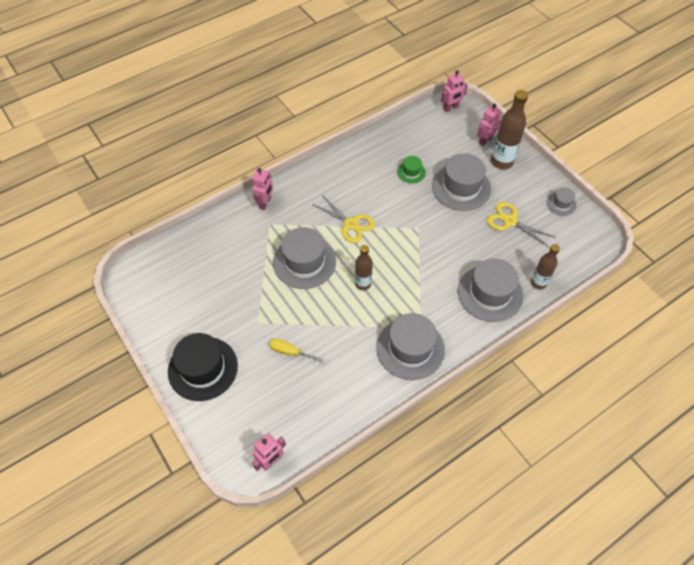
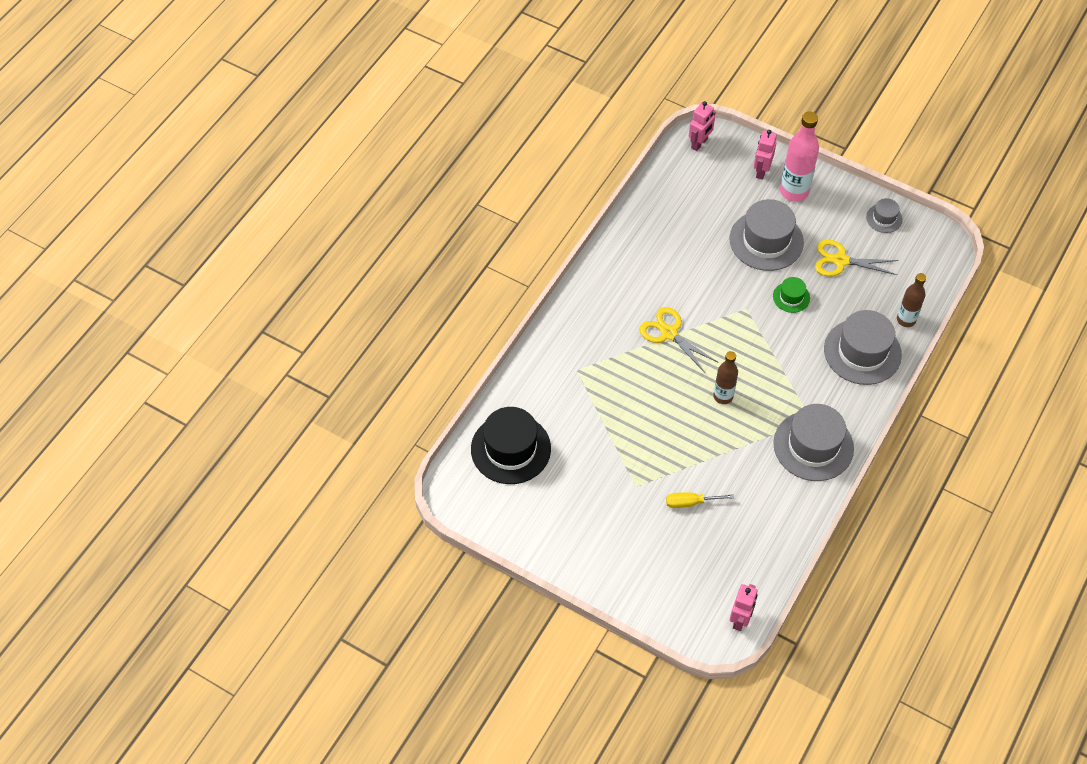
camera: 25 degrees left, 0 degrees up
(203, 368) = (608, 559): black hat -> black hat (510, 449)
(265, 203) = (555, 347): pink robot -> none
(304, 262) = (644, 398): grey hat -> none
(351, 224) = (669, 333): yellow scissors -> yellow scissors turned 150 degrees counterclockwise
(411, 172) = (700, 243): green hat -> green hat (791, 297)
(501, 161) = (794, 191): brown bottle -> pink bottle

